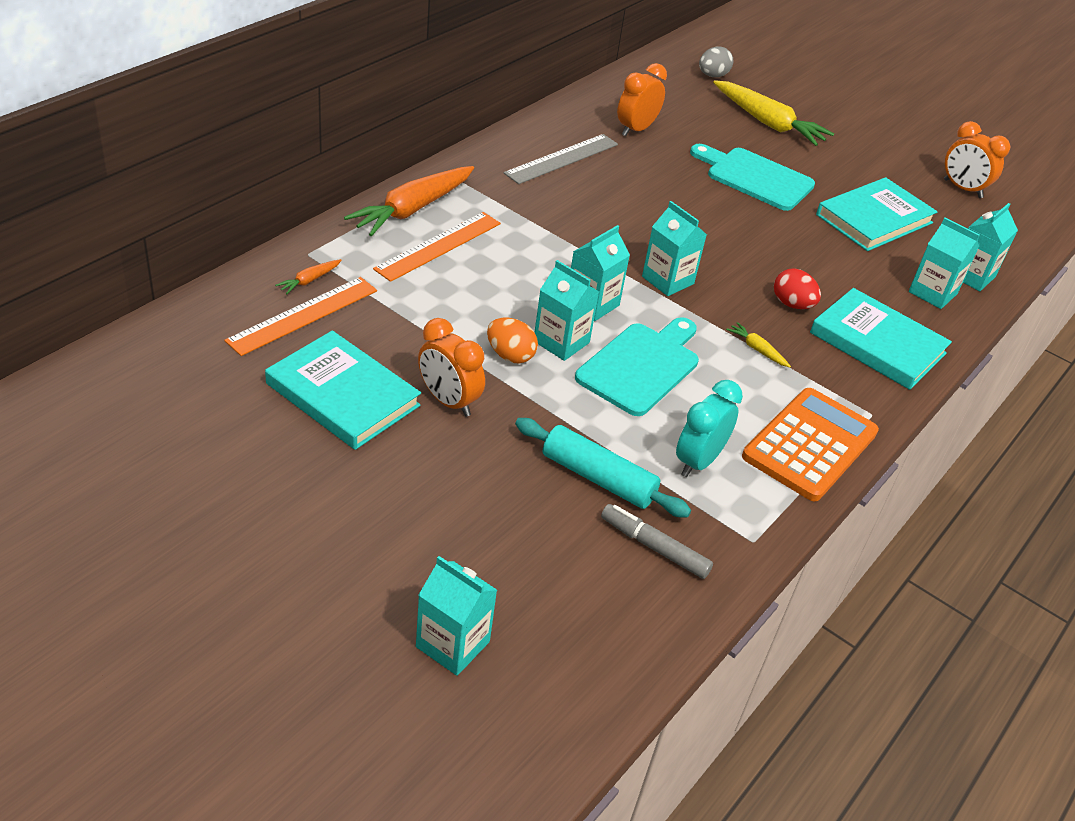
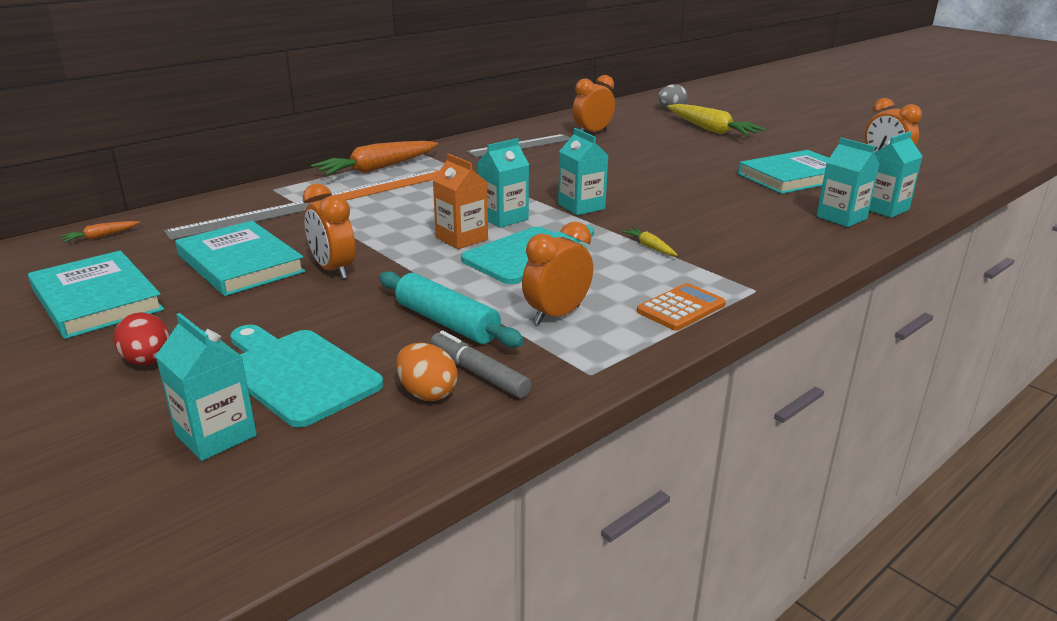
camera: 15 degrees right, 15 degrees down
(303, 315) = (242, 220): orange ruler -> grey ruler
(309, 280) = (263, 202): orange carrot -> orange carrot (100, 236)
(510, 355) = (409, 245): orange egg -> orange egg (427, 393)
(561, 342) = (461, 238): turquoise carton -> orange carton
(698, 461) = (557, 315): turquoise clock -> orange clock
(755, 178) = (688, 155): turquoise cutting board -> turquoise cutting board (297, 374)
(792, 304) = (696, 222): red egg -> red egg (148, 361)
(810, 445) = (681, 308): orange calculator -> orange calculator, size x0.58
(877, 343) = (775, 246): turquoise book -> turquoise book (97, 299)

